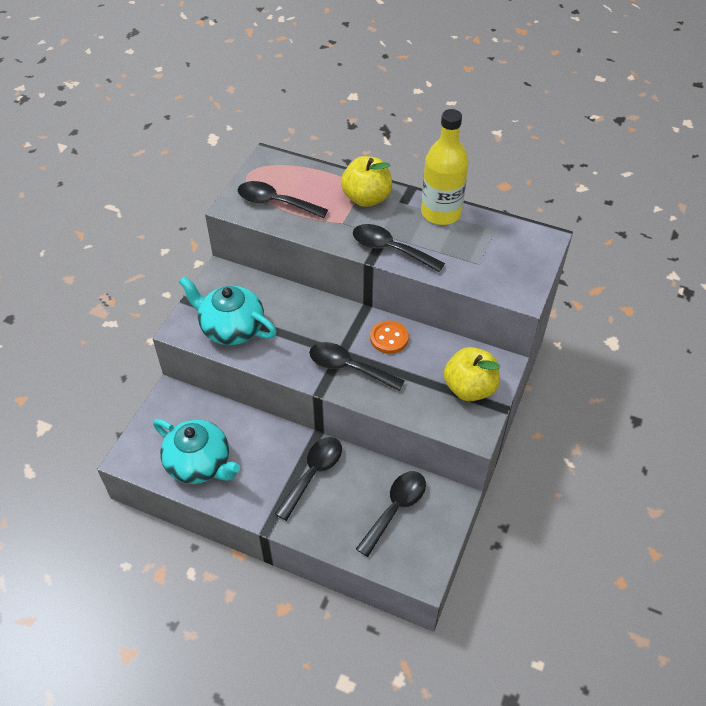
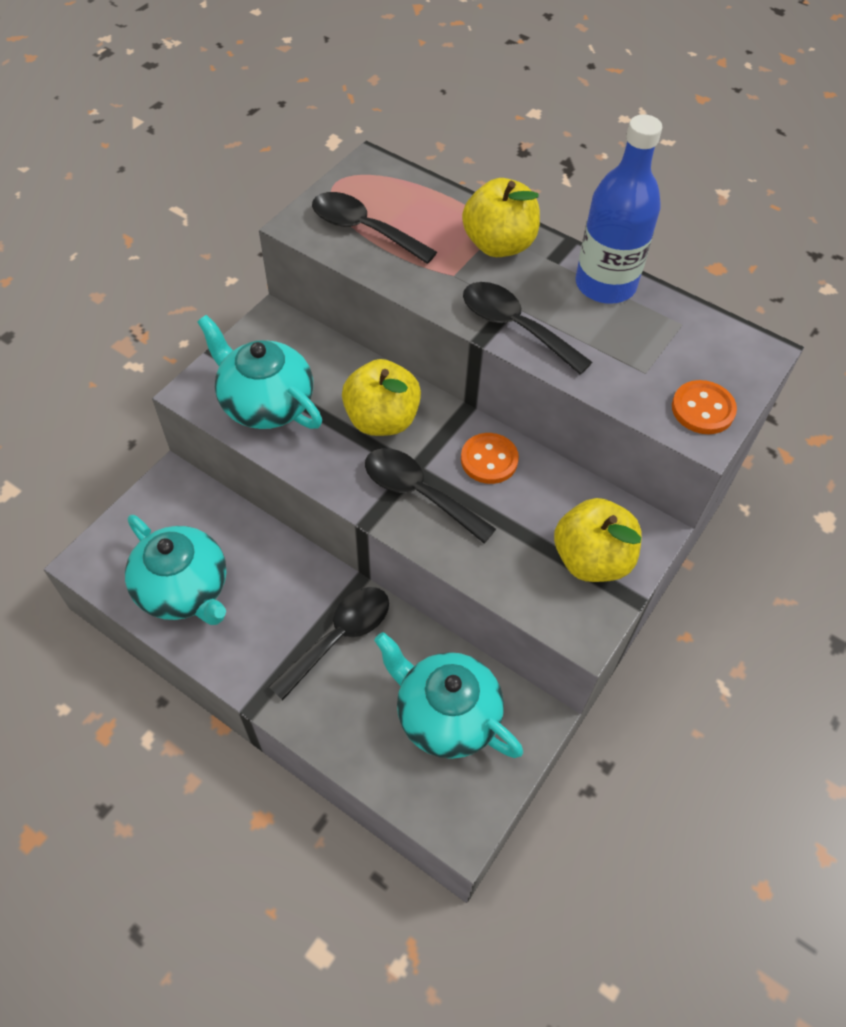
camera: 10 degrees right, 5 degrees up
(312, 325) = (382, 419): none -> yellow apple
(395, 508) = (445, 714): black spoon -> turquoise teapot
(441, 213) = (605, 285): yellow bottle -> blue bottle
(519, 280) = (702, 409): none -> orange button

